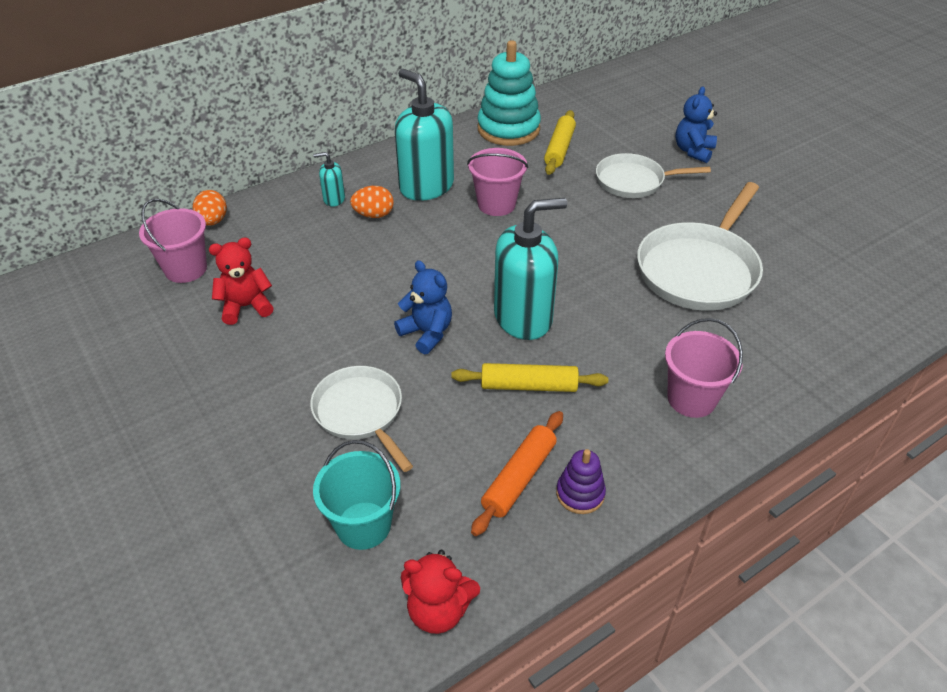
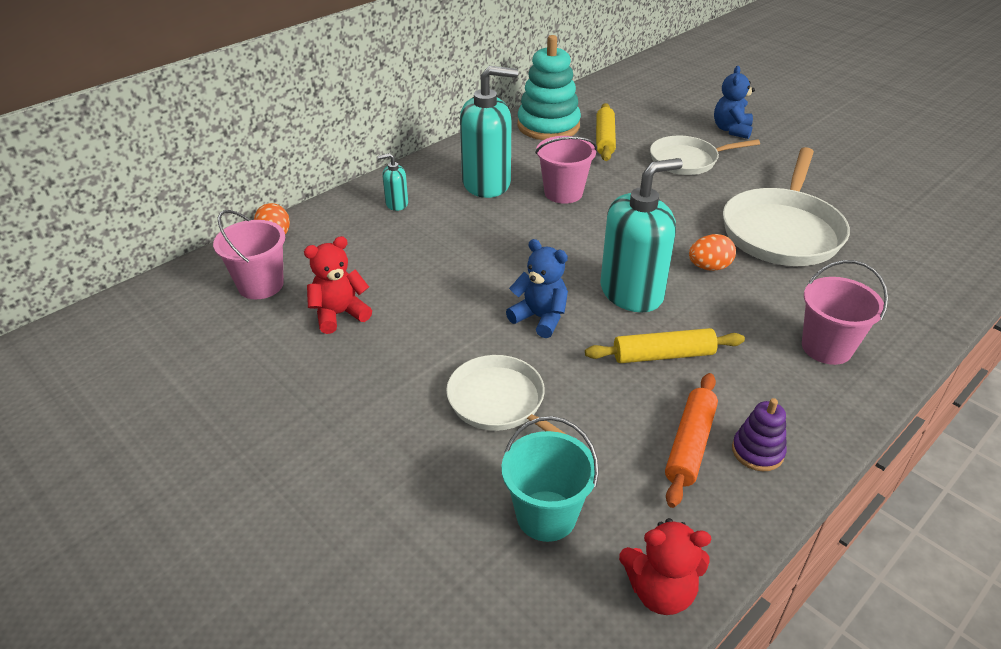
camera: 10 degrees left, 5 degrees down
(374, 215) = (443, 214): orange egg -> orange egg (709, 267)
(426, 186) = (487, 183): turquoise soap dispenser -> turquoise soap dispenser turned 135 degrees clockwise

